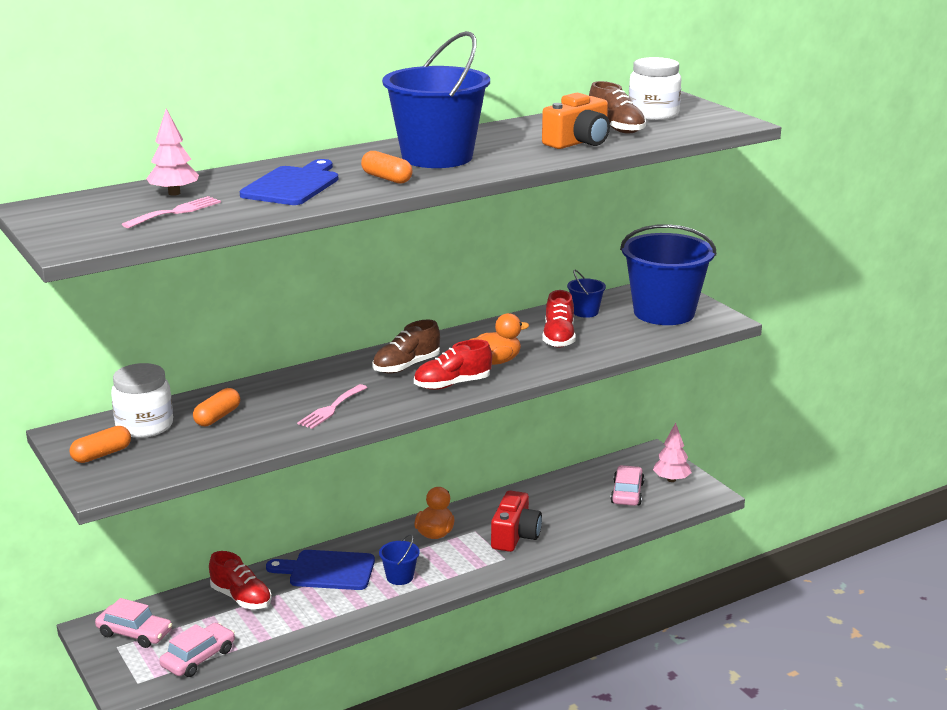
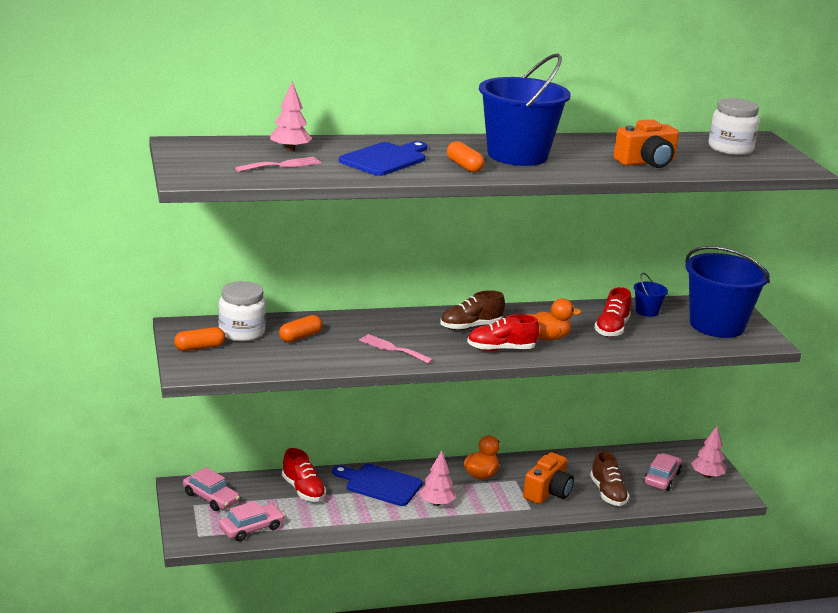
camera: 15 degrees right, 0 degrees up
(331, 408) = (392, 348): pink fork -> pink fork turned 75 degrees clockwise
(400, 577) = (436, 503): blue bucket -> pink tree
(515, 536) = (547, 492): red camera -> orange camera
(616, 128) = (688, 155): brown shoe -> brown shoe (608, 493)

